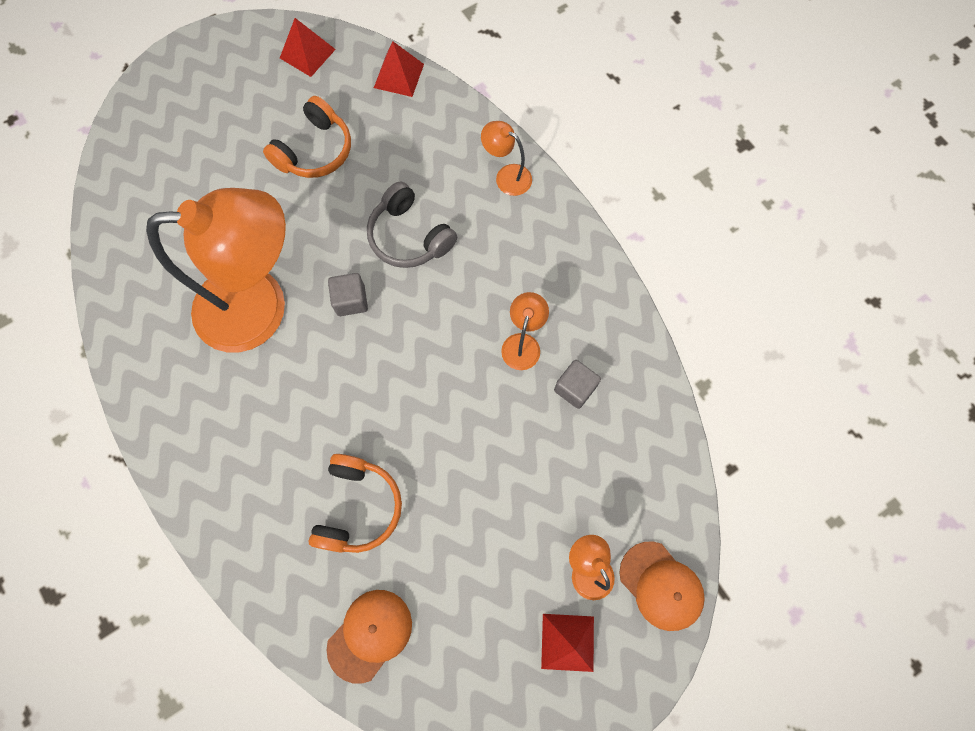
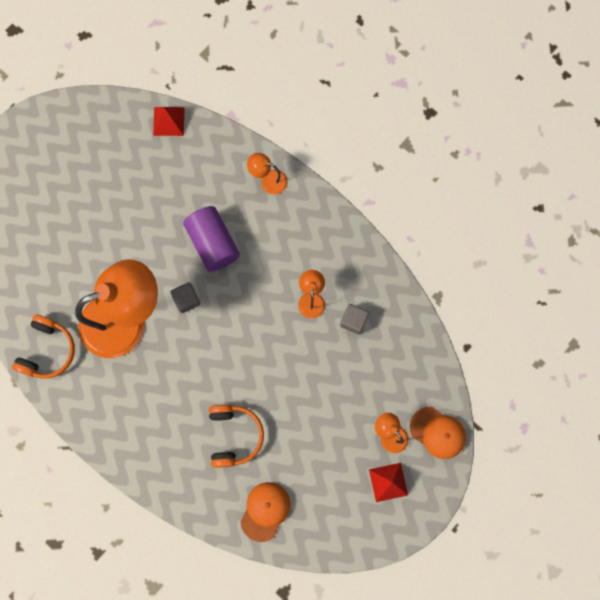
camera: 15 degrees left, 5 degrees up
(307, 53) = (95, 120): red pyramid -> none
(315, 151) = (126, 196): orange headphones -> orange headphones (47, 351)
(409, 236) = (213, 243): grey headphones -> purple cylinder

